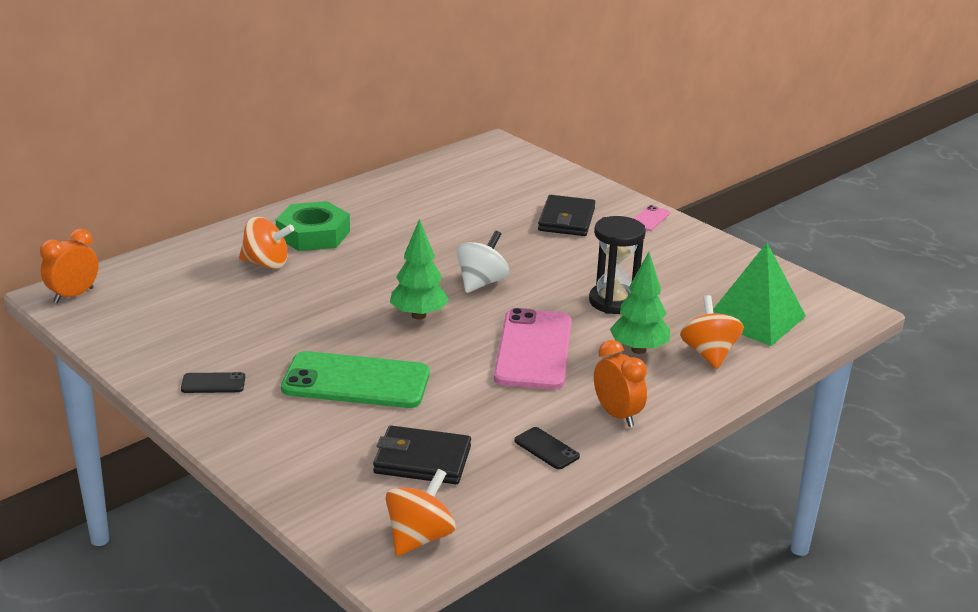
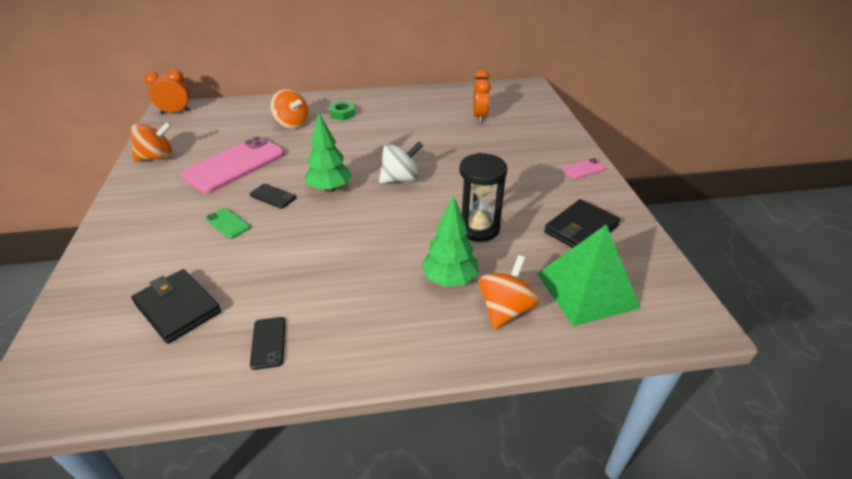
camera: 35 degrees right, 10 degrees up
(213, 383) = (154, 191): black phone -> black phone (273, 196)
(313, 234) = (342, 113): green nut -> green nut, size x0.54
(356, 381) = (227, 223): green phone -> green phone, size x0.43
(419, 537) = (79, 381): orange spinning top -> orange spinning top (157, 157)
(533, 350) = (370, 246): pink phone -> pink phone (234, 165)
(566, 219) = (517, 151): black wallet -> black wallet (581, 229)
(617, 415) = (360, 336): orange clock -> orange clock (480, 117)

